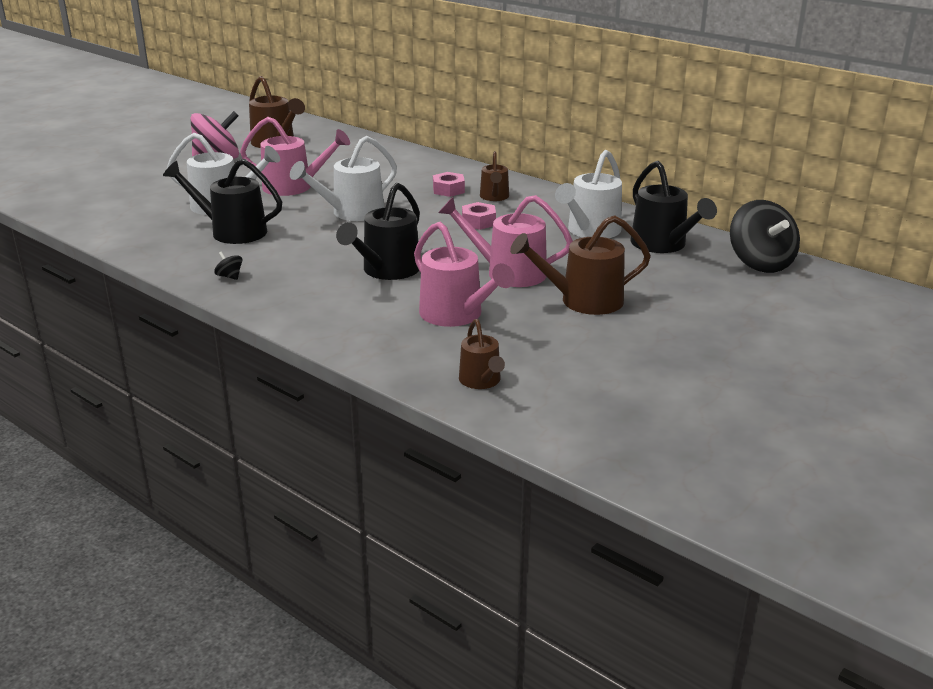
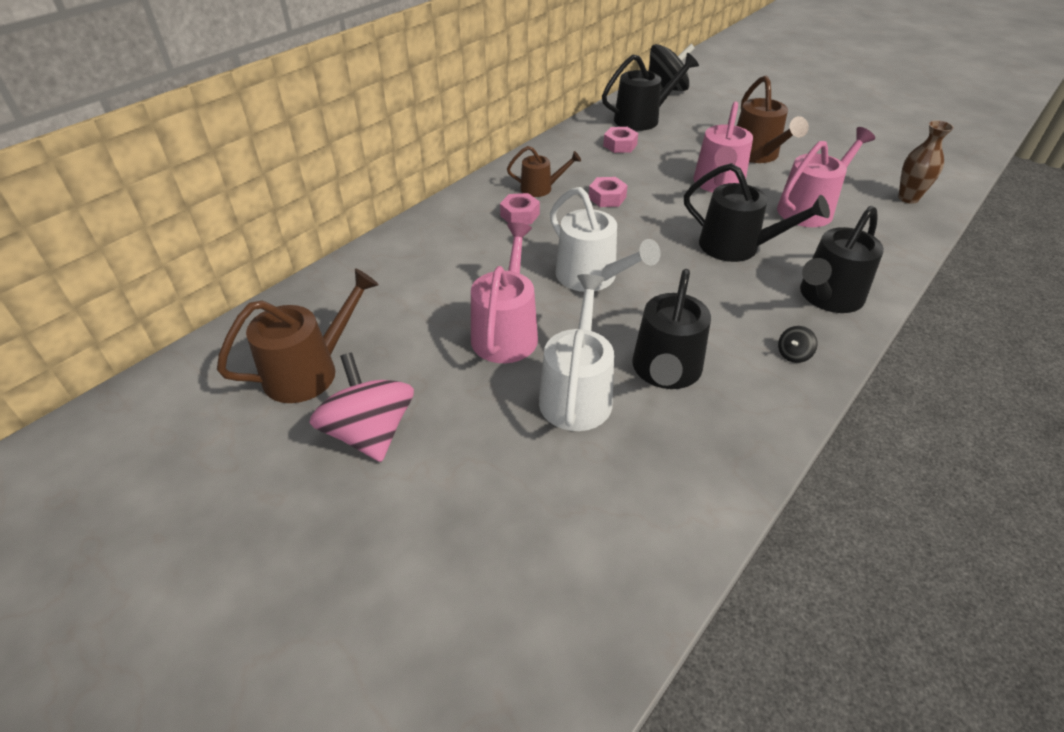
camera: 90 degrees left, 15 degrees up
(298, 301) = (828, 297): none -> black watering can
(481, 381) = (908, 198): brown watering can -> brown vase
(590, 231) = (620, 145): white watering can -> pink nut

